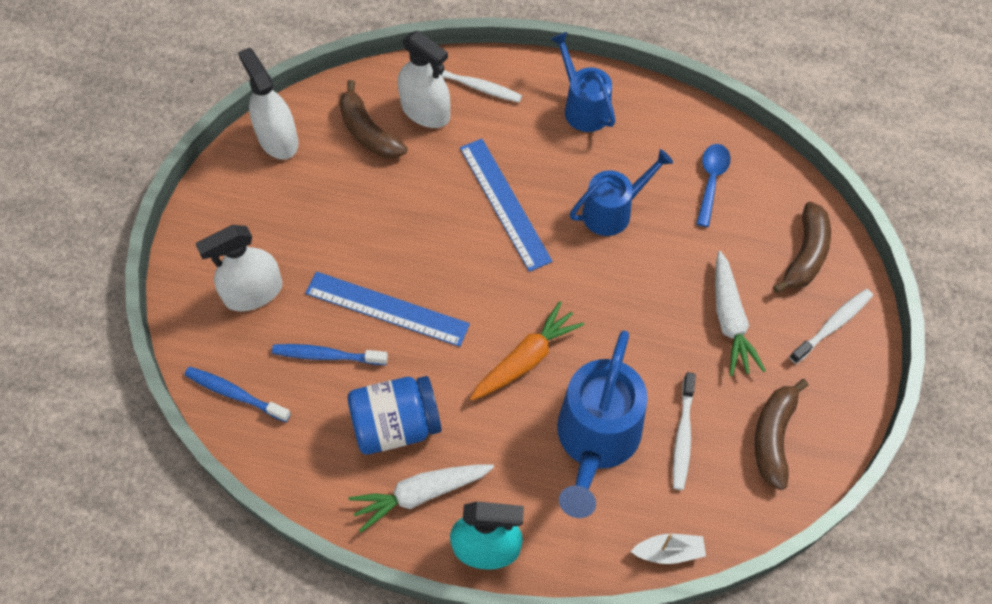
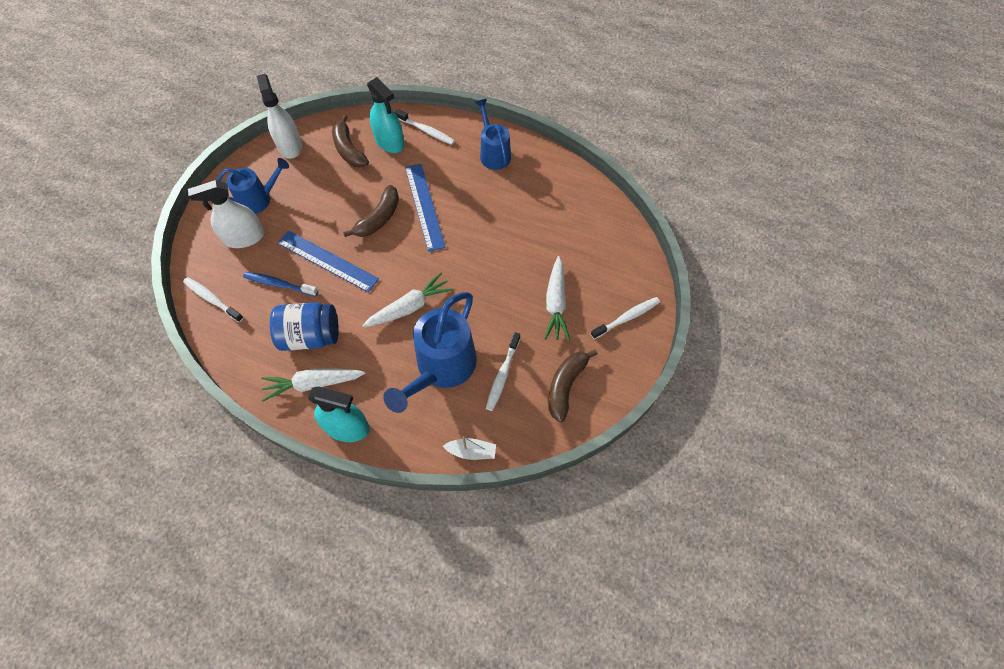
camera: 10 degrees right, 0 degrees up
(235, 394) = (212, 299): blue toothbrush -> white toothbrush
(425, 111) = (389, 142): white spray bottle -> turquoise spray bottle
(526, 359) = (409, 307): orange carrot -> white carrot
(613, 211) = (495, 221): blue watering can -> blue watering can (259, 199)
(711, 181) = (567, 211): blue spoon -> none
(805, 254) = (619, 268): brown banana -> brown banana (379, 218)

